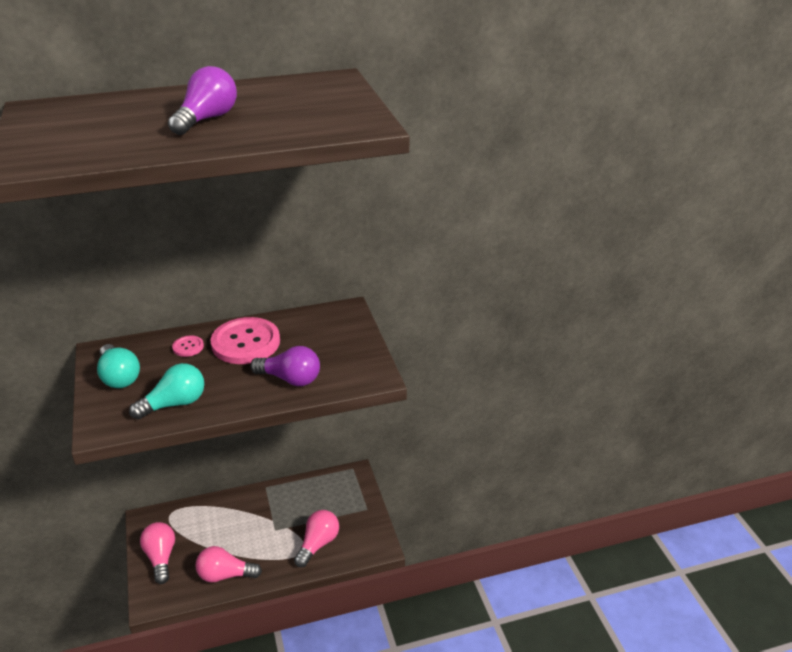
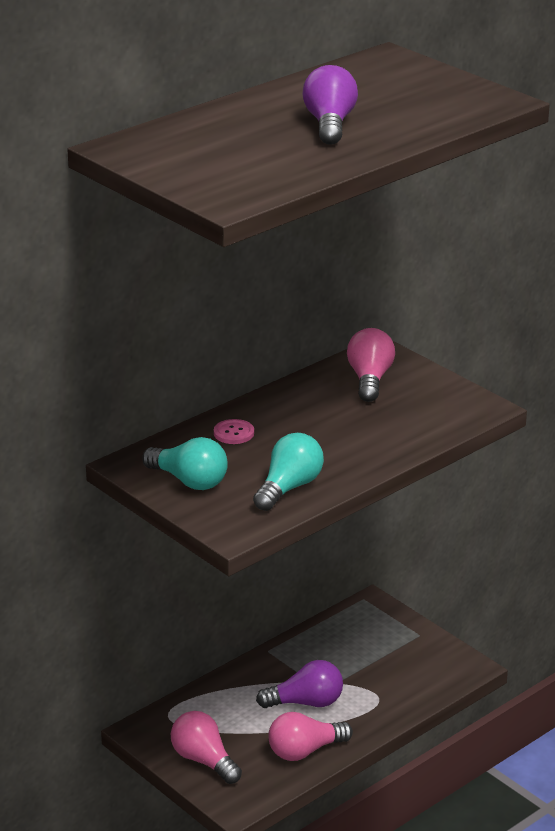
camera: 25 degrees left, 5 degrees down
(246, 343) = (298, 412): pink button -> none
(290, 379) = (392, 433): purple light bulb -> purple light bulb (306, 702)
(318, 544) = (391, 687): pink light bulb -> pink light bulb (370, 379)

